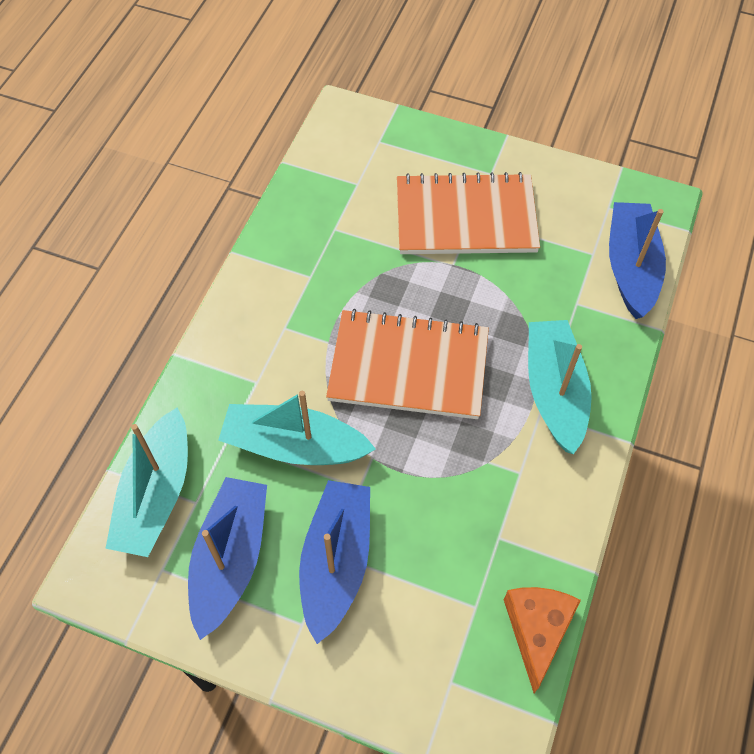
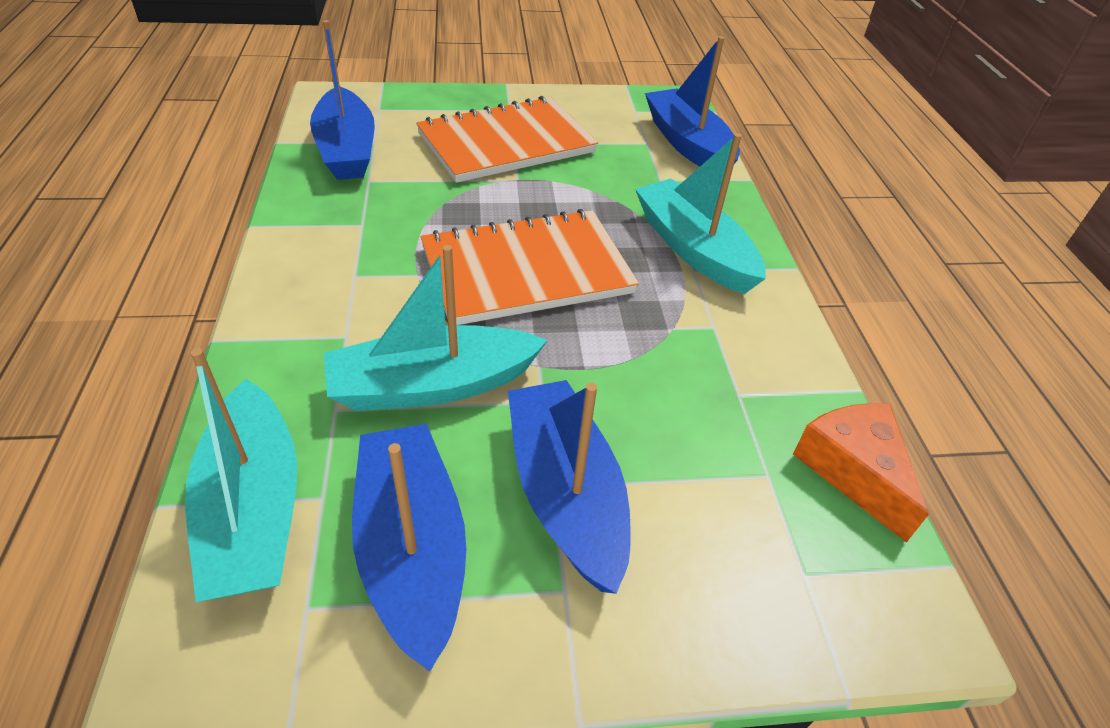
camera: 30 degrees left, 15 degrees down
(332, 187) = (347, 149): none -> blue boat

